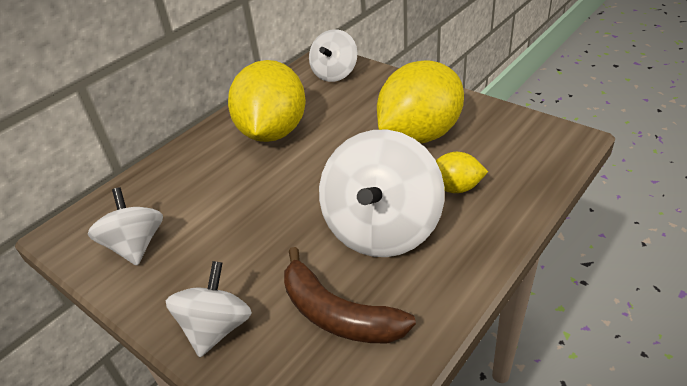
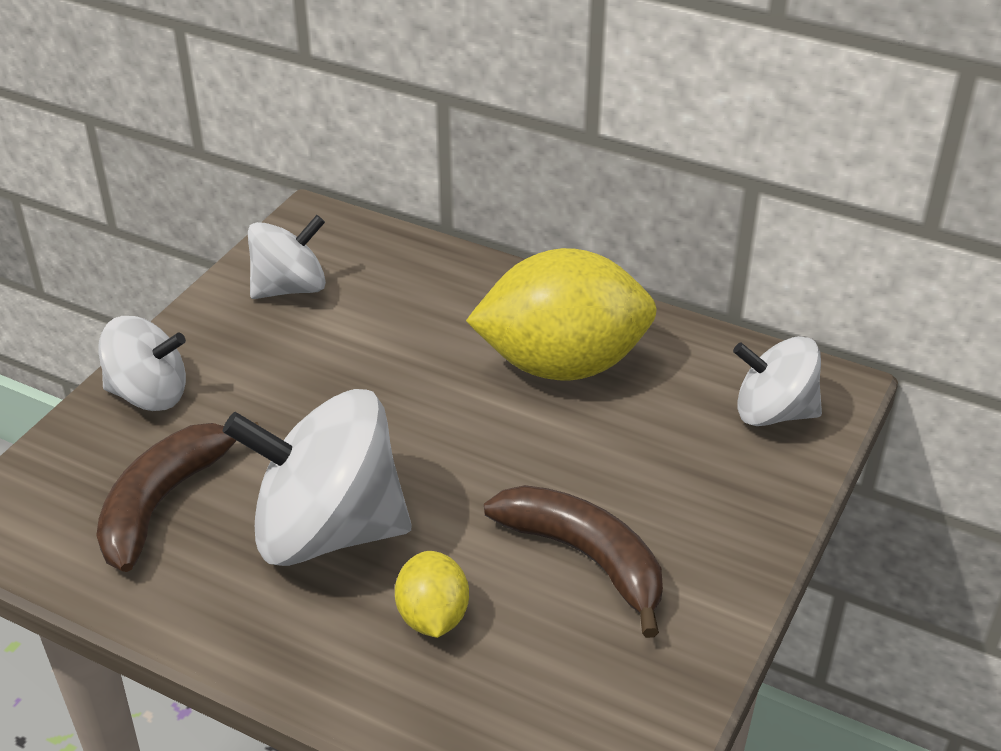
camera: 75 degrees right, 0 degrees up
(419, 134) = (585, 558): yellow lemon -> brown banana

